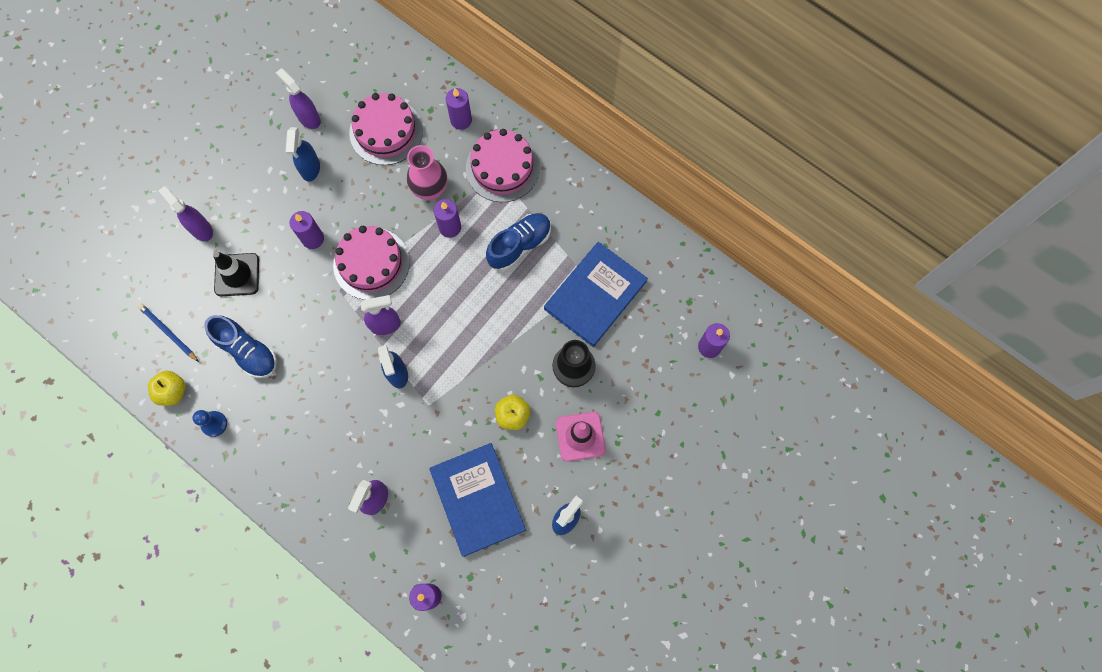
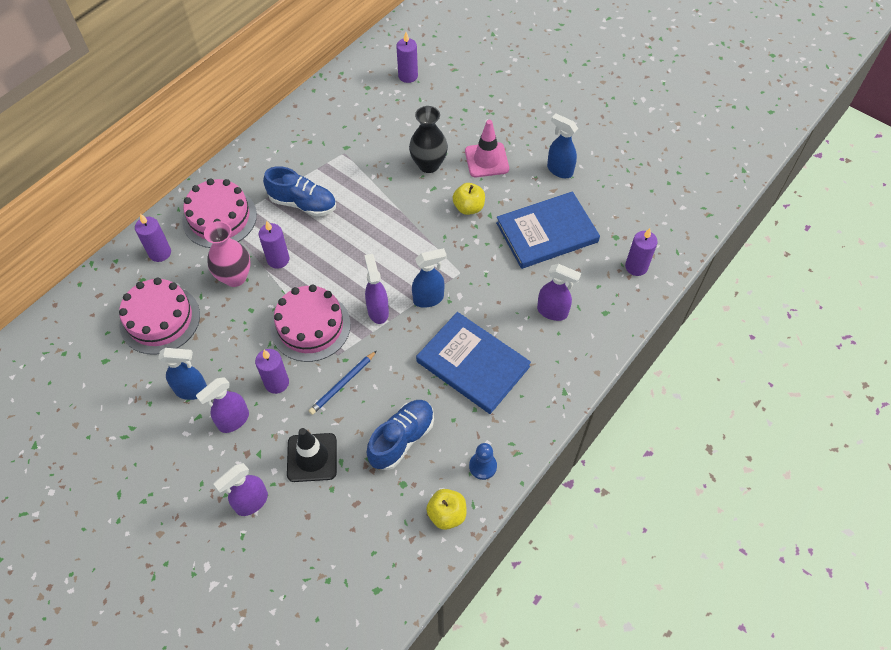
camera: 90 degrees left, 15 degrees down
(168, 333) = (377, 526): blue pencil -> blue pencil (343, 384)
(308, 118) = (128, 396): purple spray bottle -> purple spray bottle (233, 420)
(520, 245) = (303, 203): blue shoe -> blue shoe turned 150 degrees clockwise
(595, 295) = (357, 149): blue book -> blue book (472, 364)

